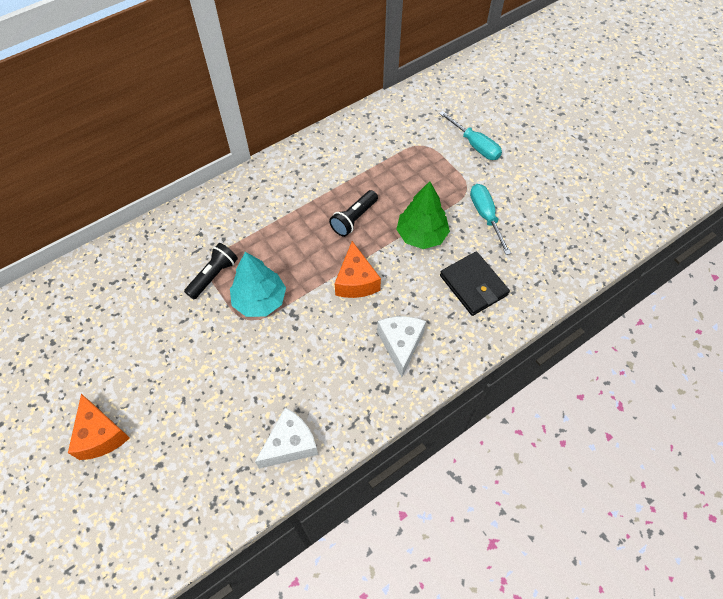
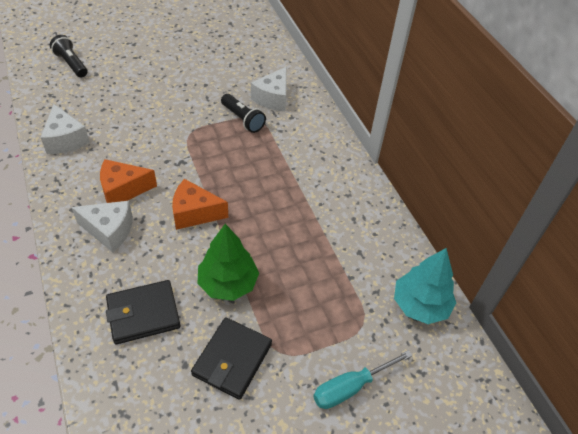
camera: 100 degrees right, 10 degrees down
(101, 435) = (135, 51): orange cheese -> orange cheese (123, 190)
(172, 256) = (273, 98): none -> white cheese
(259, 300) = (205, 143): turquoise tree -> turquoise tree (420, 305)
(354, 219) = (271, 228): black flashlight -> black flashlight (71, 64)
(485, 215) = (232, 359): turquoise screwdriver -> black wallet

